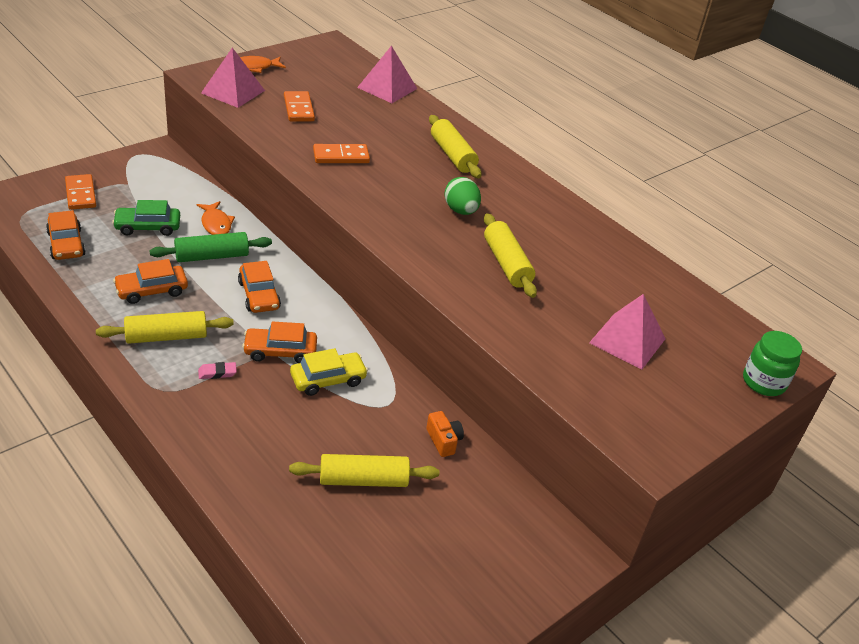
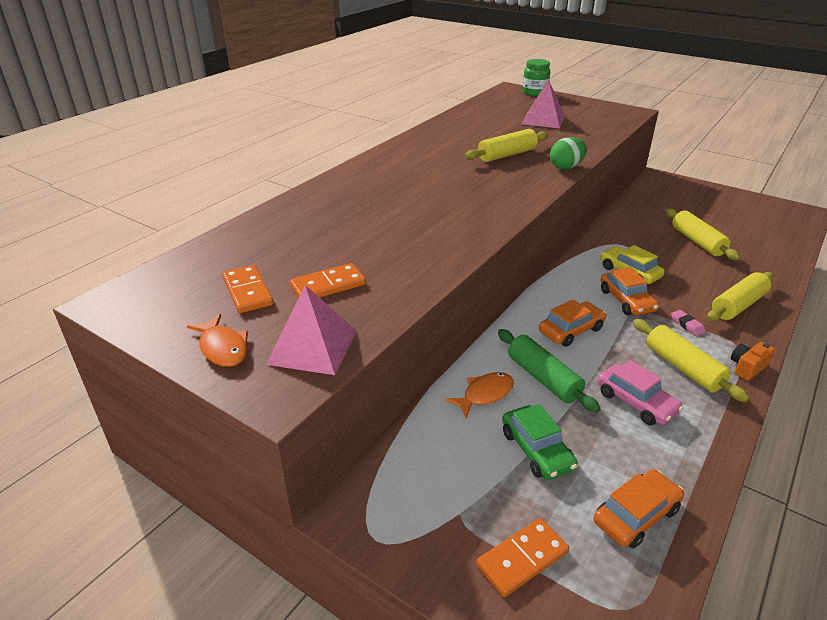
camera: 100 degrees left, 5 degrees down
(152, 290) = (636, 402): orange car -> pink car
(341, 156) = (415, 240): orange domino -> orange domino (247, 291)
(387, 88) = (236, 241): pink pyramid -> none
(443, 441) = (629, 221): orange camera -> orange camera (747, 368)
(452, 155) = (363, 190): yellow rolling pin -> yellow rolling pin (738, 305)
(460, 211) = (454, 176): green egg -> green egg (566, 167)

